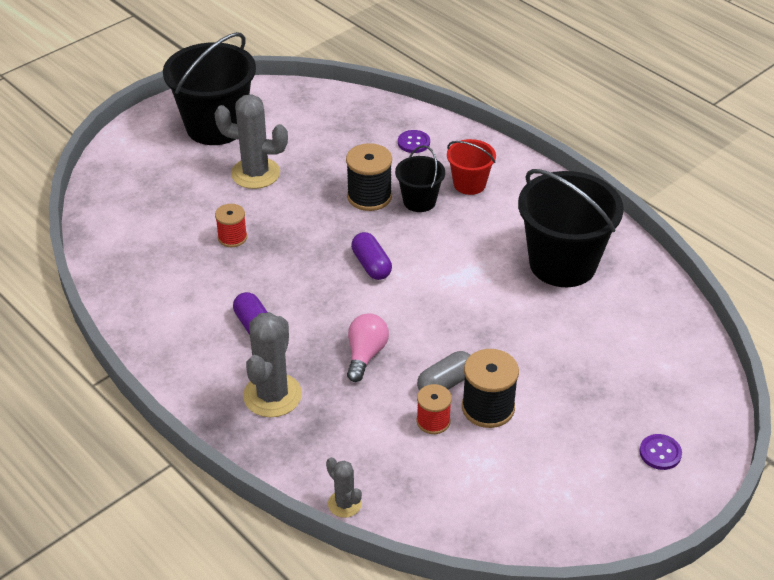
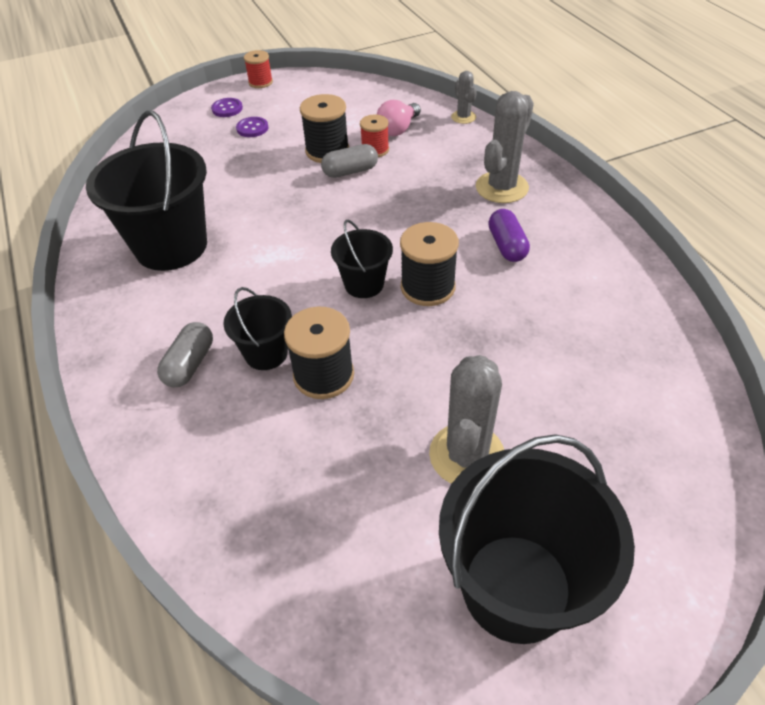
camera: 160 degrees left, 5 degrees up
(232, 237) = (516, 353): red spool -> red spool (260, 82)
(255, 173) = (466, 455): grey cactus -> grey cactus turned 75 degrees clockwise
(316, 273) = (427, 287): none -> black spool
(365, 355) = (408, 203): pink light bulb -> pink light bulb (398, 129)
(371, 265) = (364, 284): purple capsule -> black bucket
(413, 143) = (214, 457): purple button -> purple button (252, 128)
(469, 184) = (190, 364): red bucket -> grey capsule

